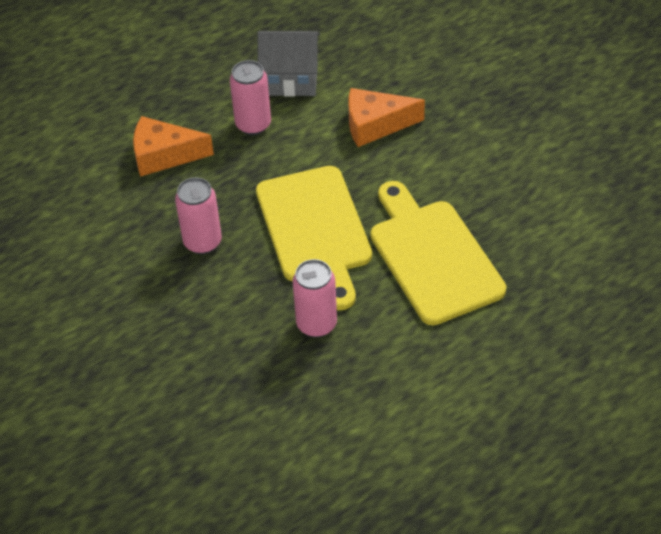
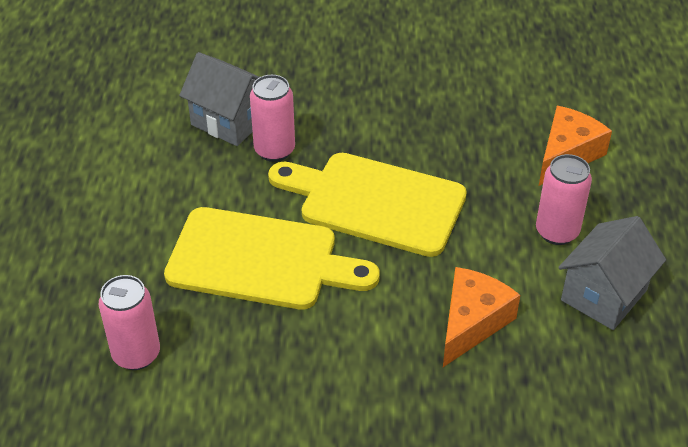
camera: 125 degrees right, 5 degrees down
(202, 242) = (433, 130): pink can -> pink can (136, 354)
(310, 378) = (229, 121): none -> grey house

